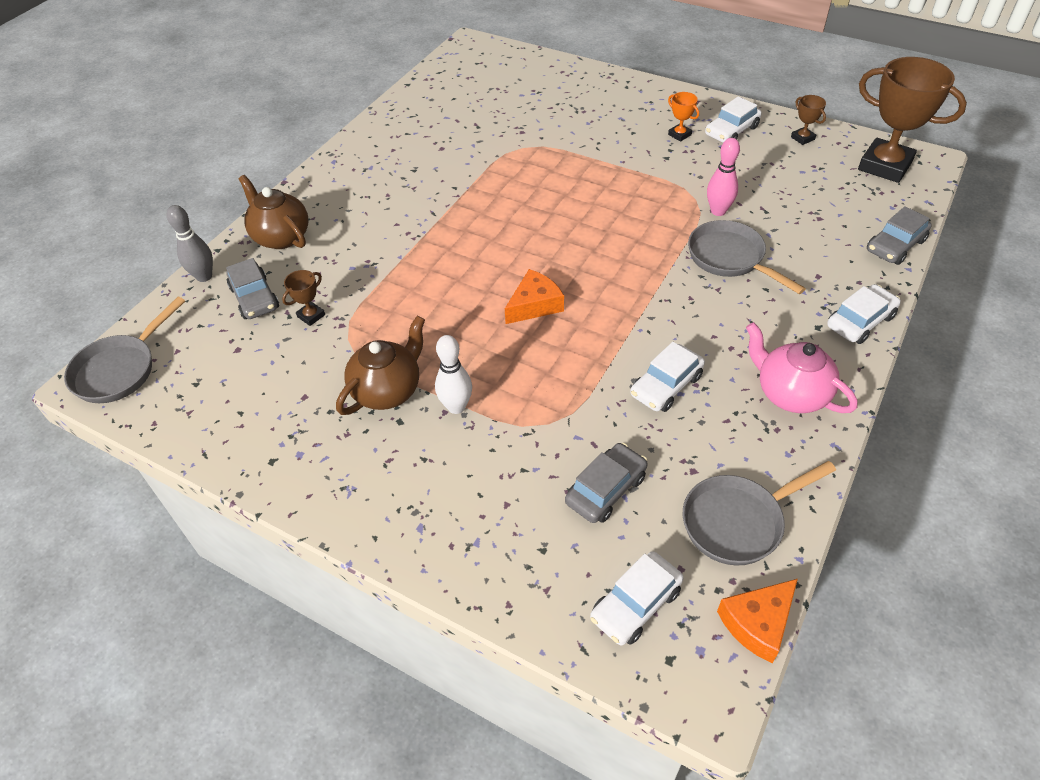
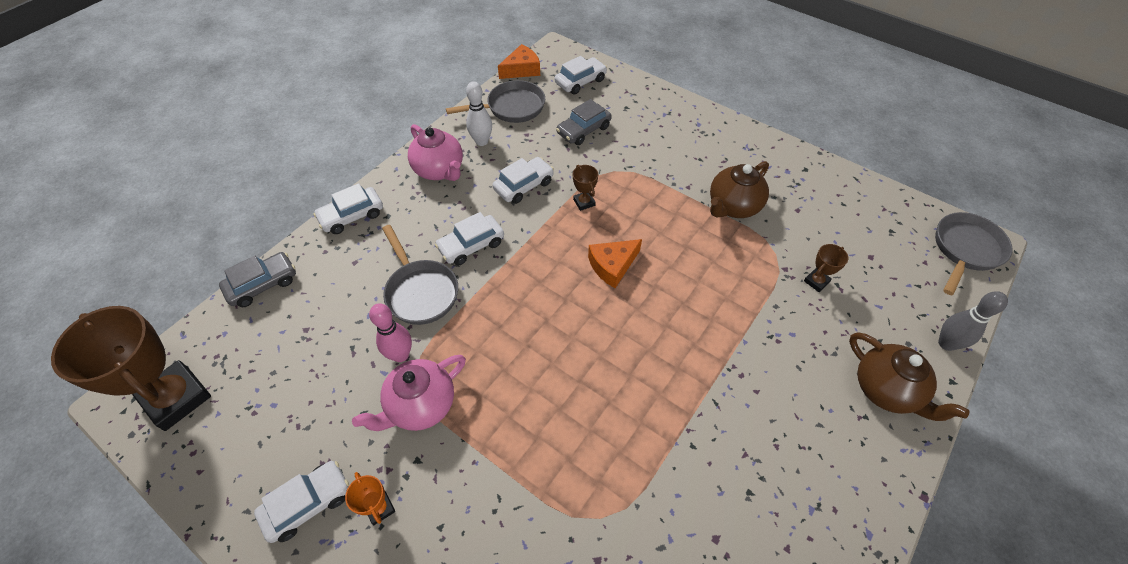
camera: 175 degrees left, 5 degrees up
(255, 298) = (879, 309): grey car -> none
(456, 407) = (679, 189): white bowling pin -> white bowling pin (482, 141)
(681, 184) = (421, 405): none -> pink teapot
(699, 306) = (471, 245): none -> white car
(802, 138) = (229, 470): brown trophy -> brown trophy (584, 202)

